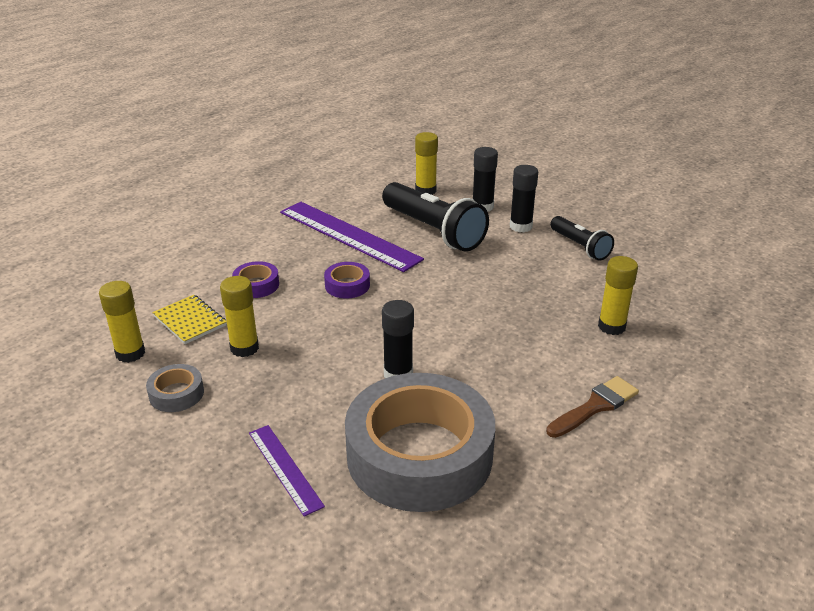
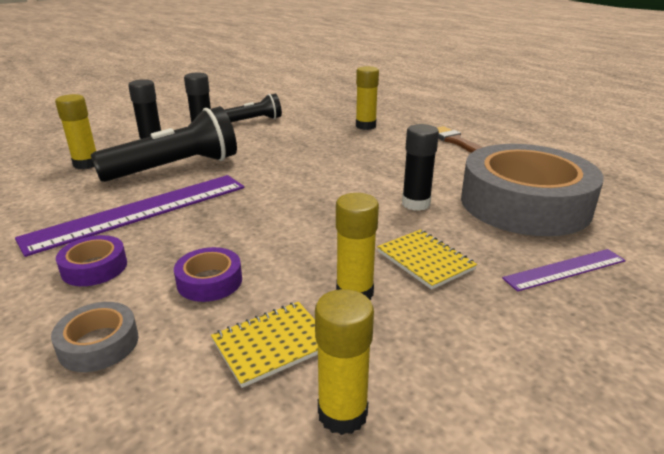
camera: 80 degrees left, 5 degrees down
(176, 394) = (448, 353): grey tape -> grey tape (99, 344)
(292, 382) = (425, 260): none -> yellow notebook
(347, 285) = (250, 219): purple tape -> purple tape (94, 267)

